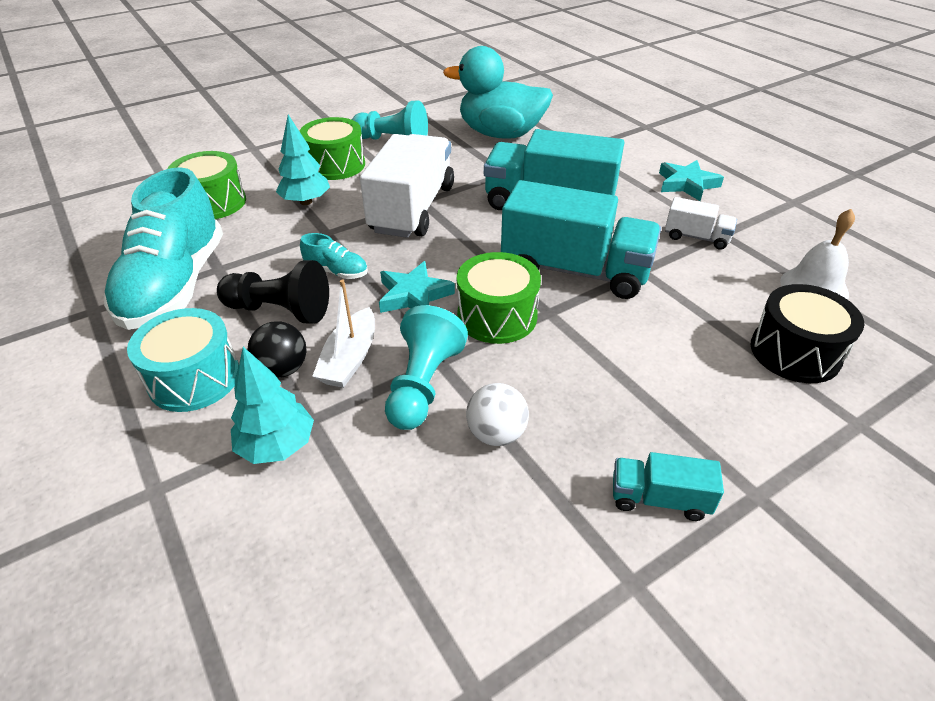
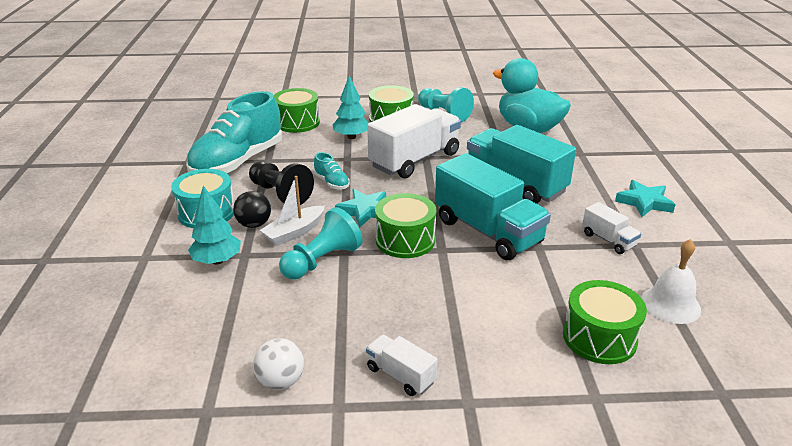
camera: 30 degrees right, 10 degrees down
(496, 434) = (338, 302): white ball -> white ball (281, 381)
(659, 499) = (400, 375): turquoise truck -> white truck
(795, 352) = (599, 337): black drum -> green drum

